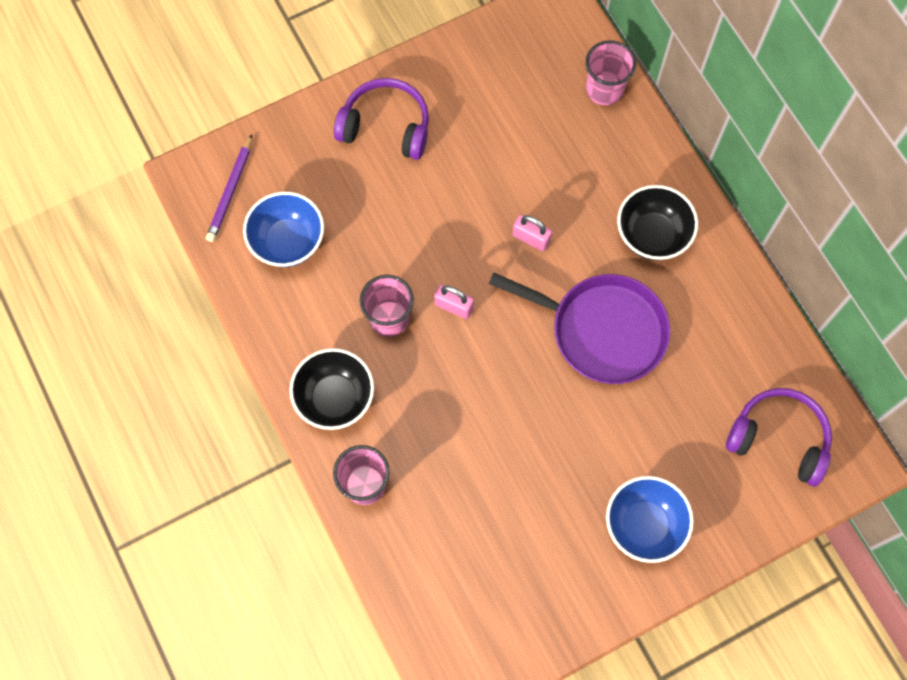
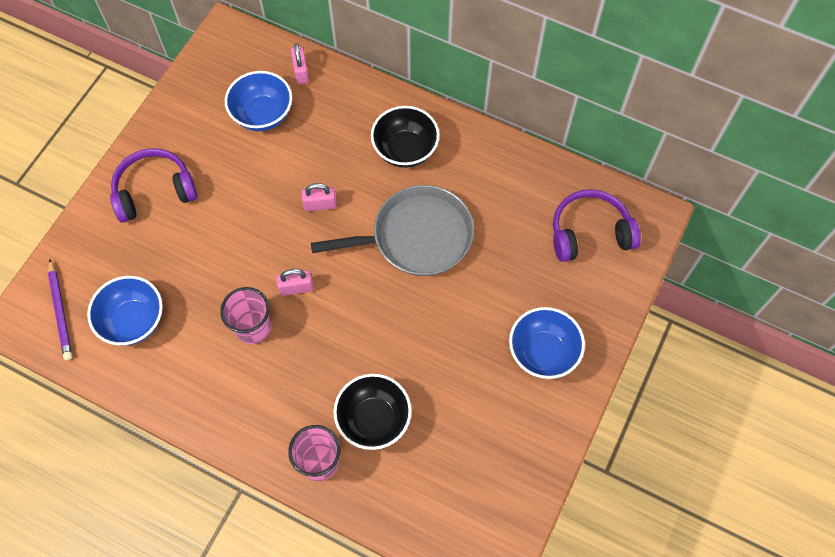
camera: 35 degrees left, 5 degrees down
(335, 398) = (251, 413): black bowl -> black bowl (373, 419)
(537, 112) = (262, 115): none -> blue bowl
(602, 330) = (417, 236): purple pan -> grey pan
(604, 89) = (301, 72): pink cup -> pink padlock

